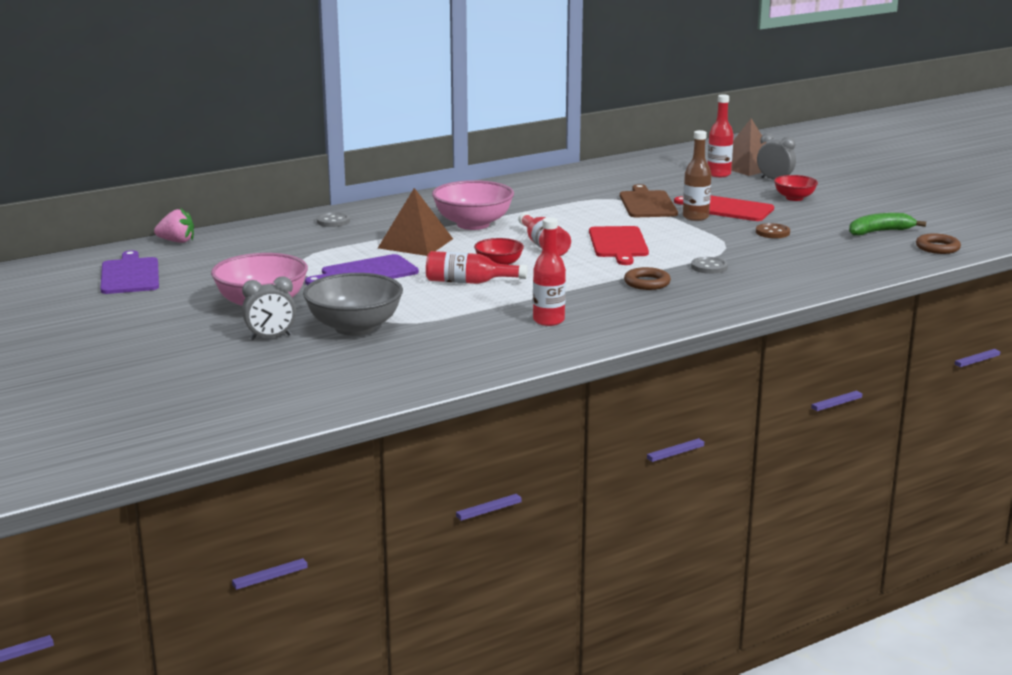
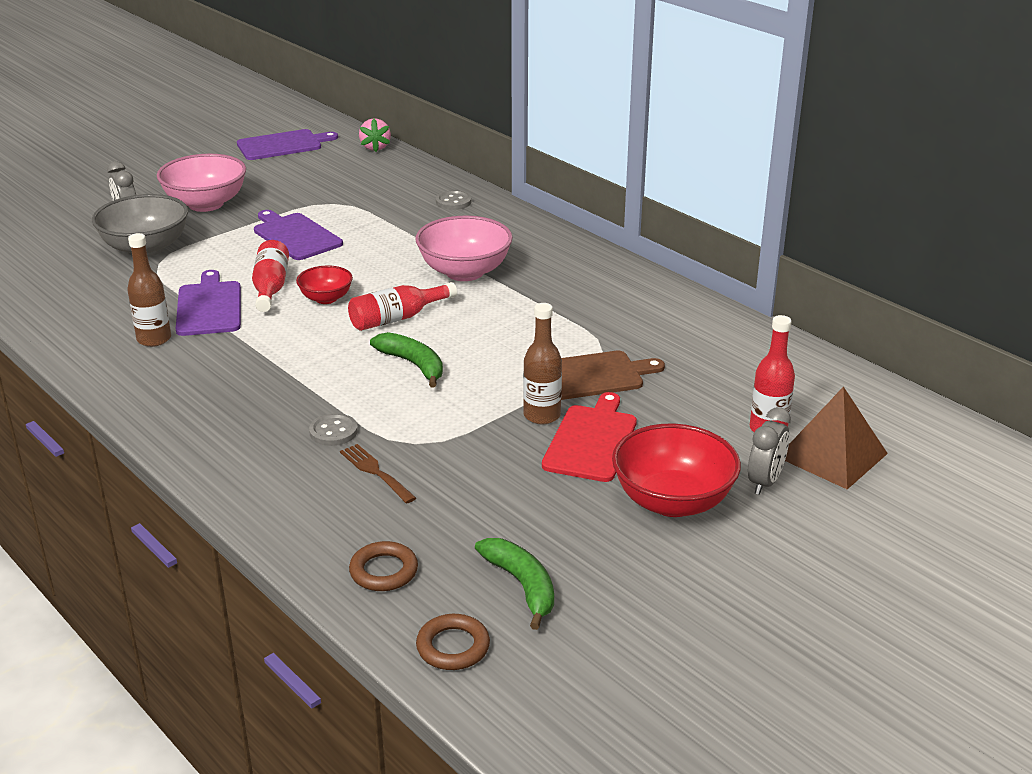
camera: 80 degrees right, 10 degrees up
(415, 243) = (391, 249): brown pyramid -> none
(495, 302) = (209, 307): none -> purple cutting board
(548, 321) = (154, 339): red bottle -> brown bottle
(618, 244) = (413, 365): red cutting board -> green banana
(647, 283) = (272, 390): brown ring -> brown ring (384, 571)
(761, 258) = (375, 472): none -> brown fork
(772, 232) = (490, 481): brown button -> none
(794, 198) = (672, 501): red bowl -> red bowl, size x1.79

